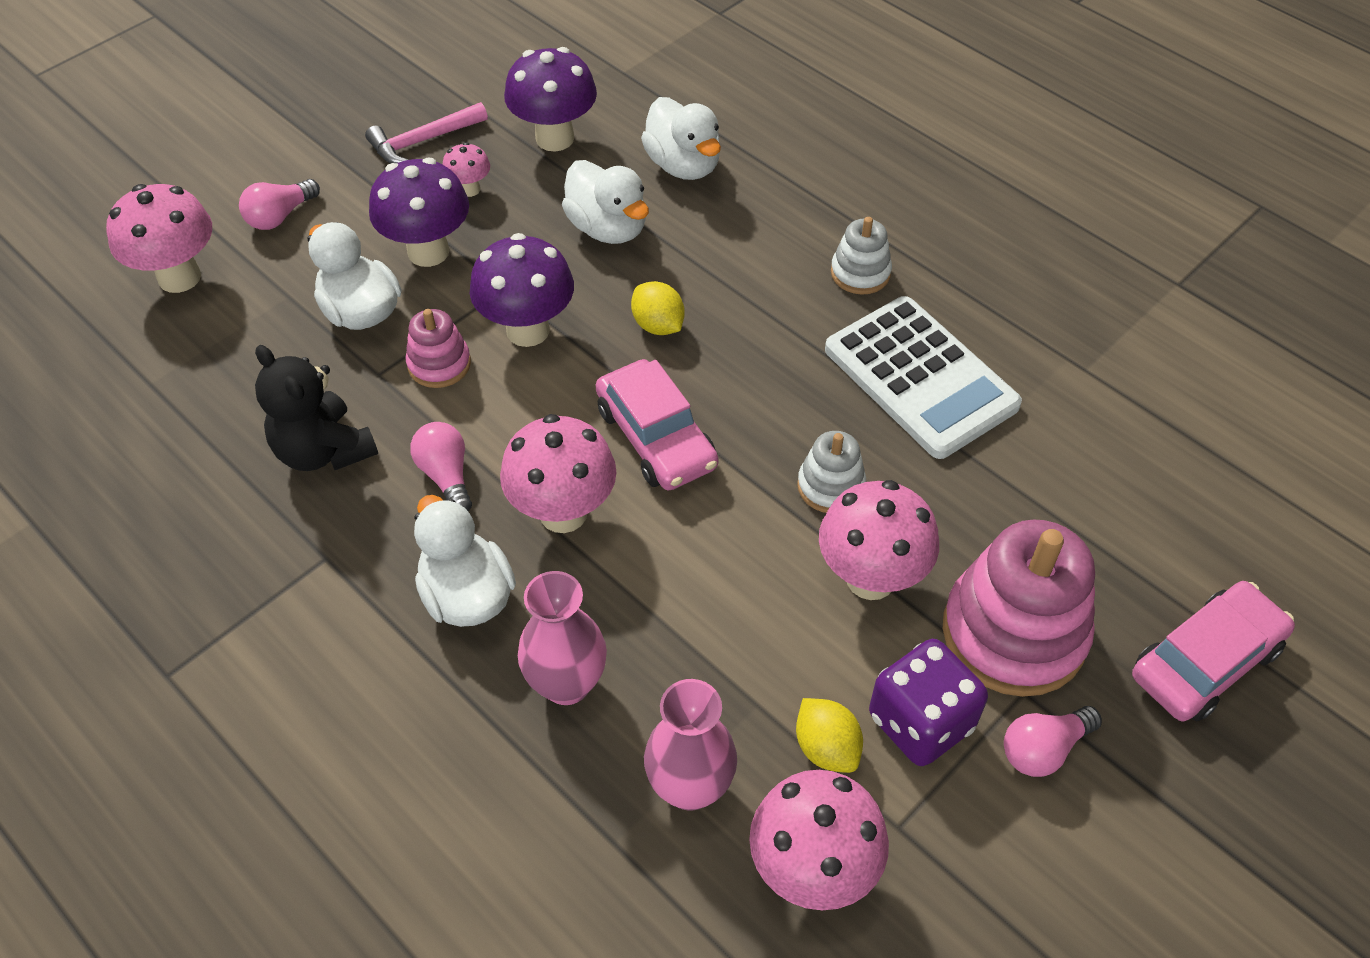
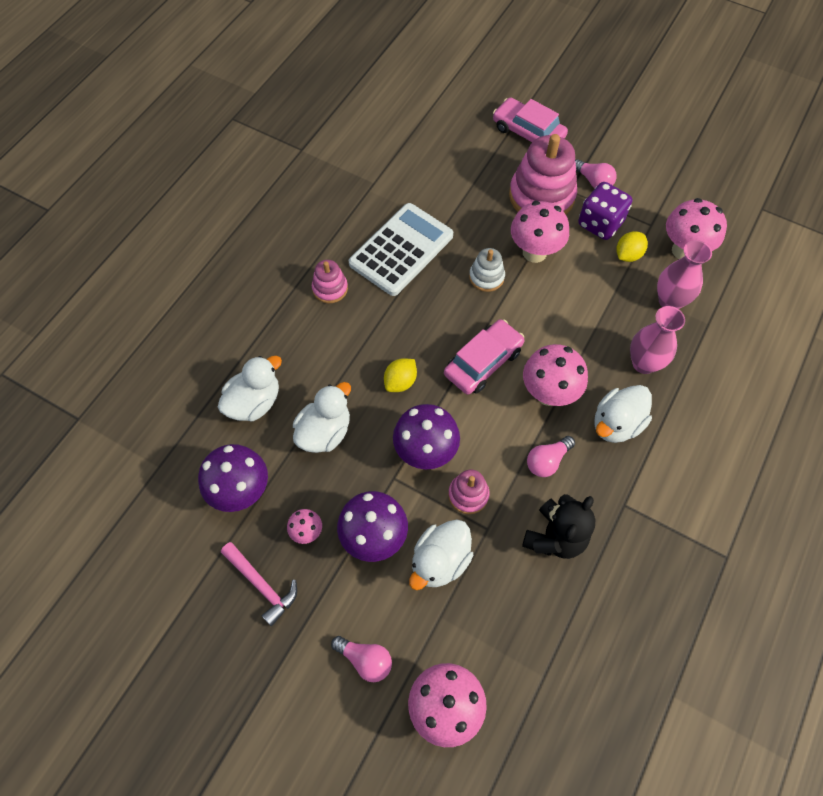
camera: 105 degrees left, 10 degrees up
(860, 273) = (330, 288): white stacking toy -> pink stacking toy

